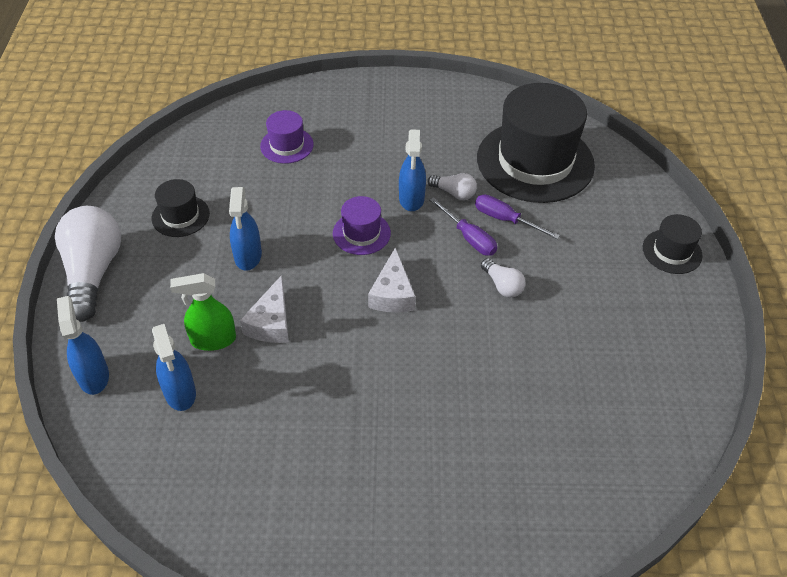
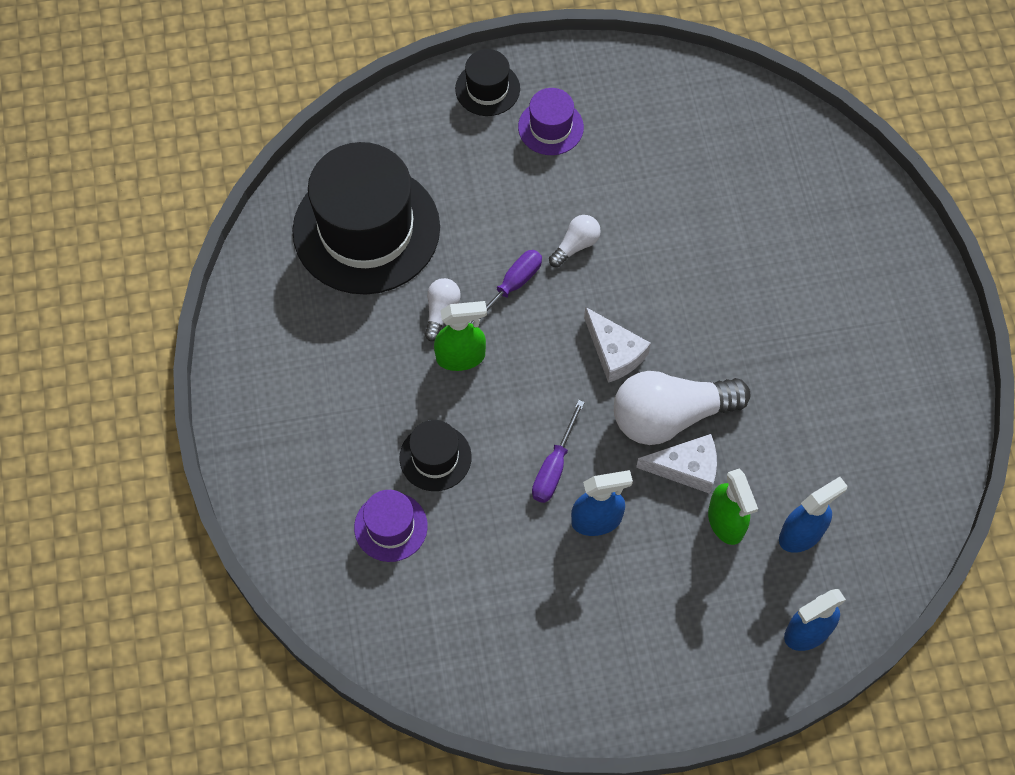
camera: 100 degrees left, 15 degrees up
(93, 272) = (666, 694): white light bulb -> white light bulb (670, 416)
(180, 216) = (549, 621): black hat -> black hat (435, 457)
(361, 233) = (531, 402): purple hat -> purple hat (550, 127)
(392, 293) = (614, 352): white cheese -> white cheese turned 60 degrees clockwise
(411, 199) = (461, 357): blue spray bottle -> green spray bottle
(505, 220) = (474, 252): purple screwdriver -> purple screwdriver (554, 467)

